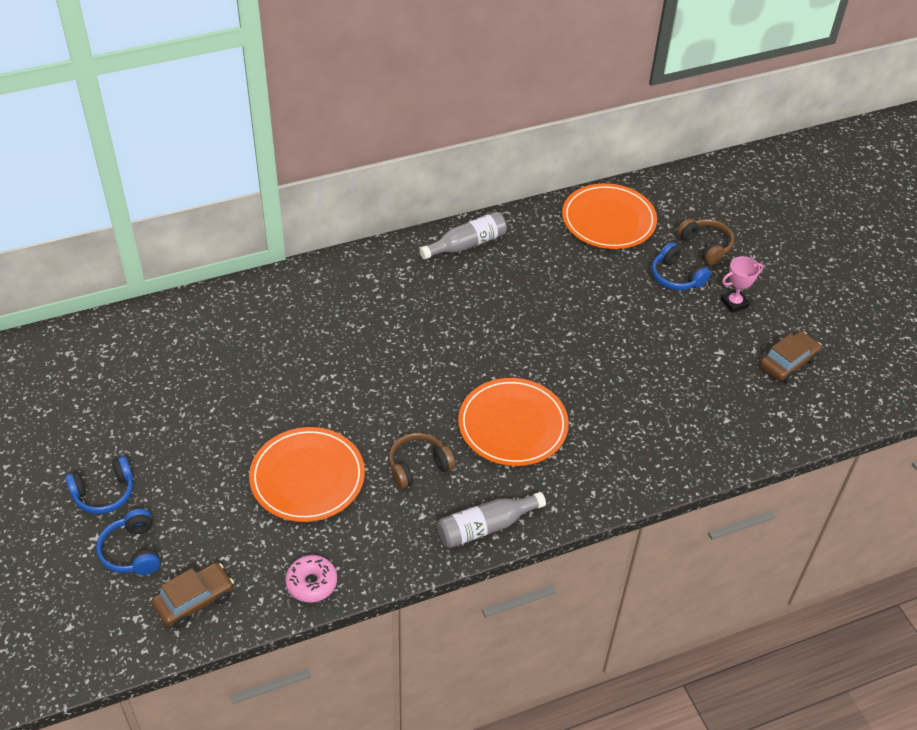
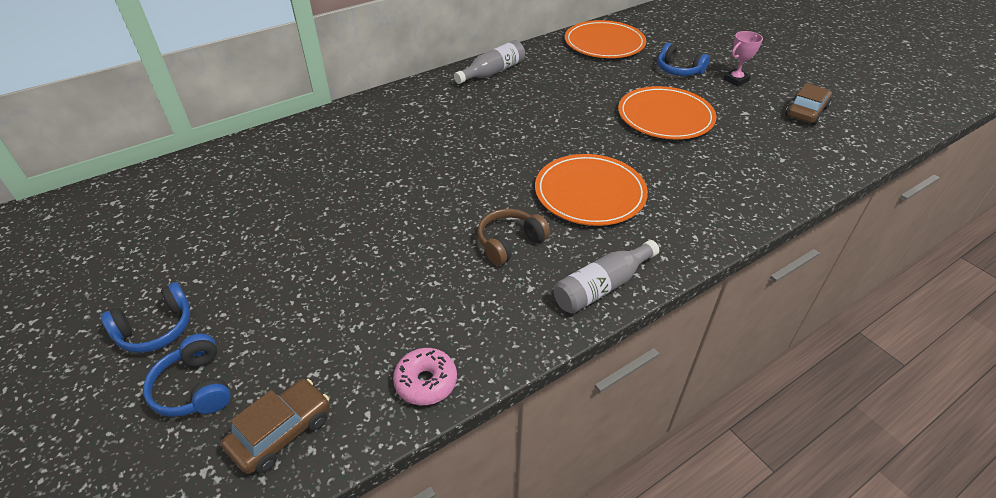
camera: 10 degrees left, 5 degrees down
(307, 477) = (394, 272): orange plate -> orange plate (665, 116)
(705, 246) = (690, 49): brown headphones -> none

